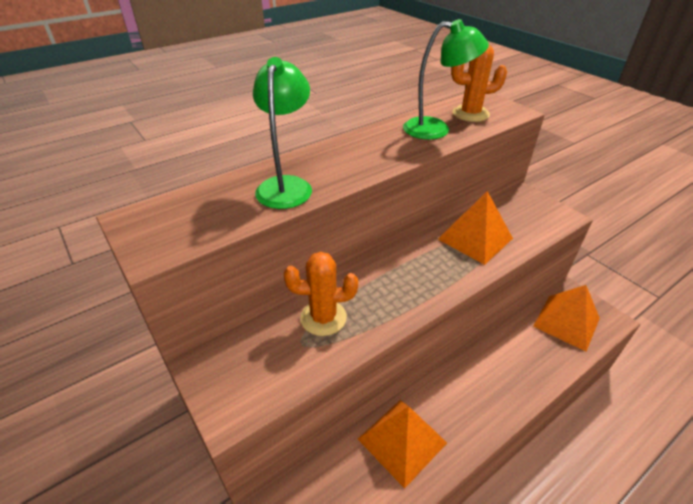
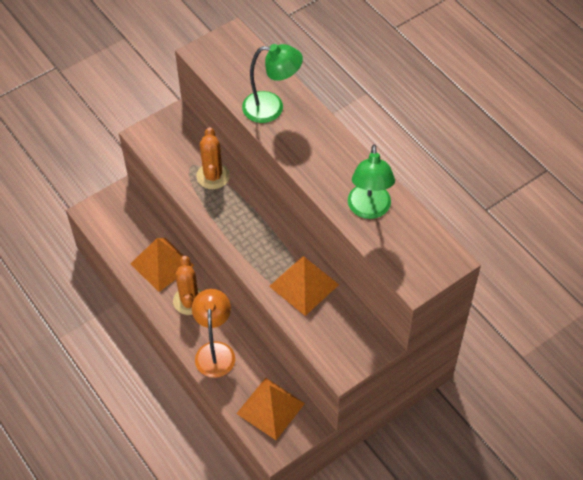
camera: 90 degrees right, 15 degrees up
(470, 114) = (405, 242): orange cactus -> orange cactus (189, 301)
(517, 373) = (215, 351): none -> orange lamp

